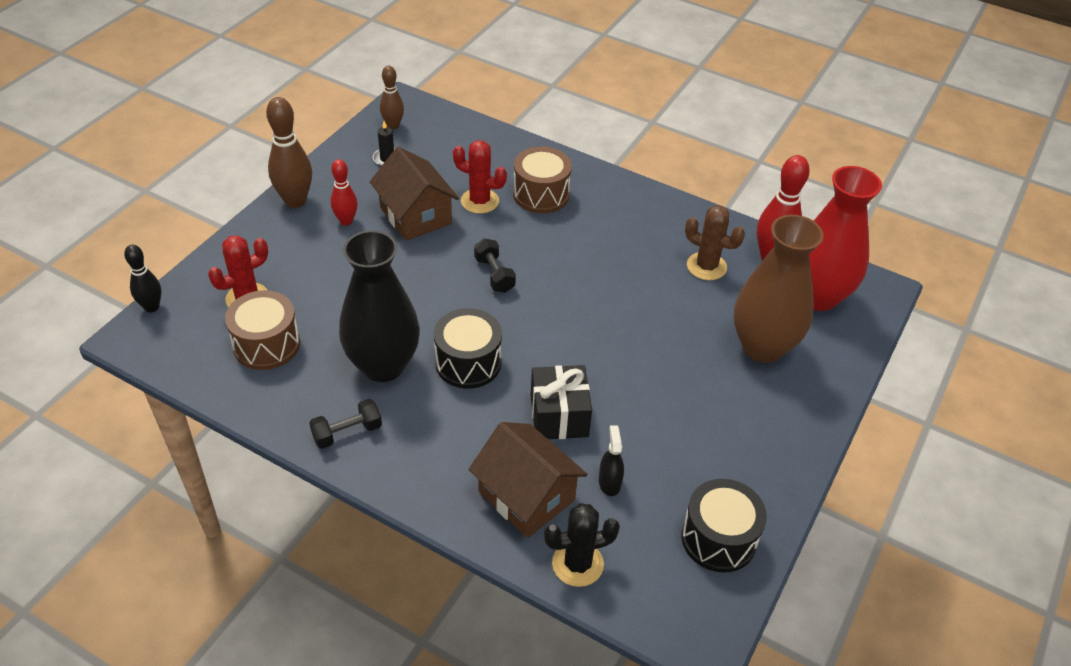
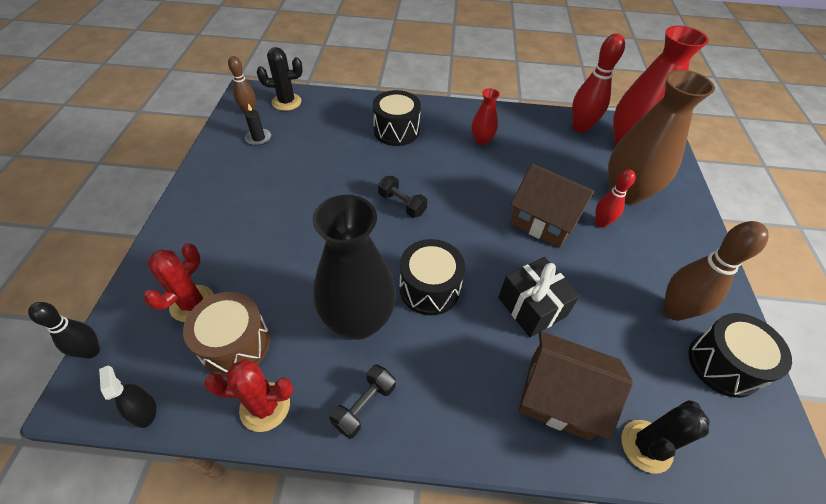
camera: 25 degrees left, 5 degrees up
(295, 201) = (195, 196): brown bowling pin -> brown bowling pin (674, 311)
(346, 221) = (251, 199): red bowling pin -> red bowling pin (601, 223)
(415, 215) = (308, 176): brown house -> brown house (544, 221)
(439, 125) = (286, 102): none -> black cactus
(480, 201) = (353, 149): red cactus -> red cactus (265, 406)
(541, 194) = (396, 131): brown drum -> black drum
(609, 482) = (611, 351): black spray bottle -> black spray bottle (144, 411)
(633, 235) = (481, 140): none -> red vase
(706, 266) = (546, 147): brown cactus -> none

